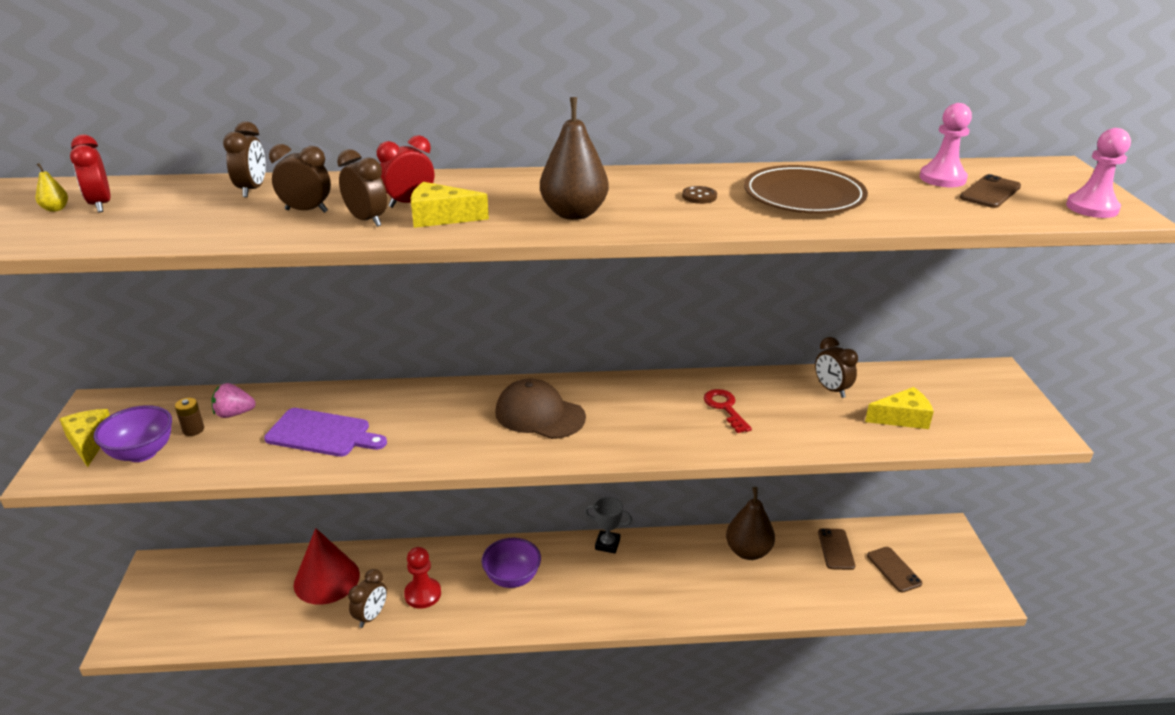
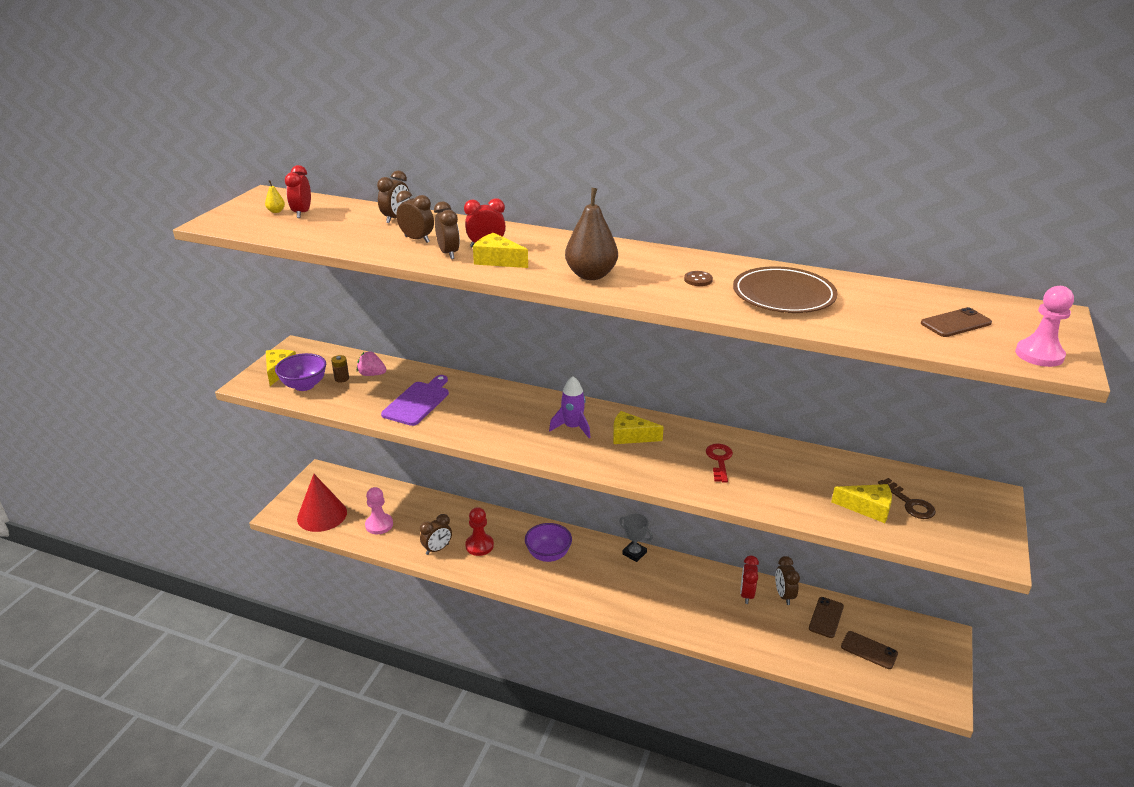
camera: 25 degrees right, 0 degrees up
(322, 434) = (418, 402): purple cutting board -> purple cutting board turned 105 degrees counterclockwise
(326, 579) = (421, 515): red cone -> red cone (322, 515)
(539, 414) = (572, 428): brown cap -> purple rocket
(612, 407) = (630, 436): none -> yellow cheese
(748, 551) = (746, 595): brown pear -> red clock
(831, 390) = (822, 470): brown clock -> brown clock (784, 595)
(893, 569) = (869, 650): brown phone -> brown phone turned 60 degrees counterclockwise
(934, 401) = (910, 503): none -> brown key
(942, 178) = (925, 303): pink pawn -> pink pawn (379, 525)

